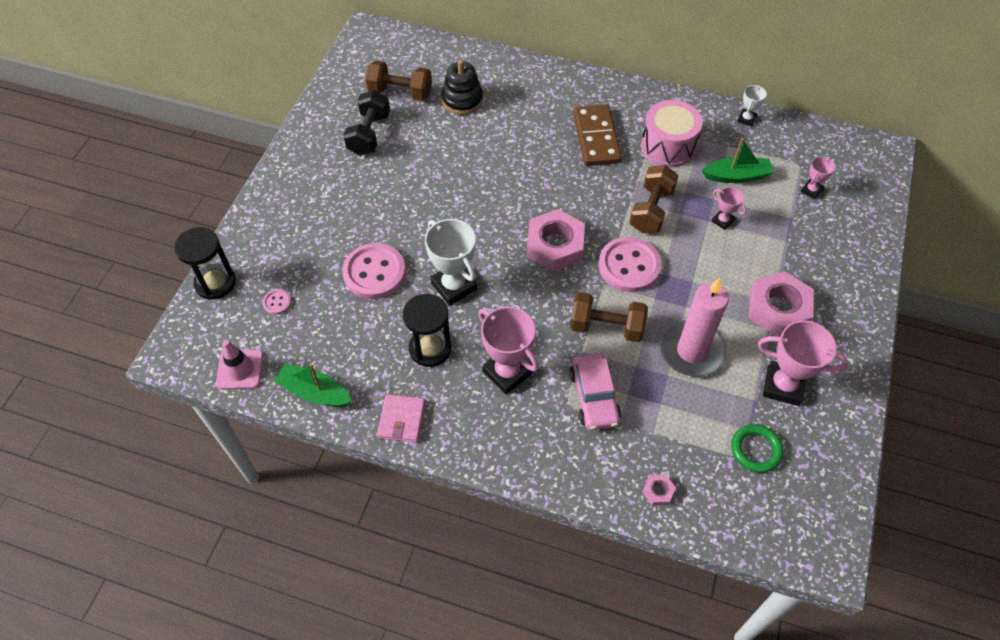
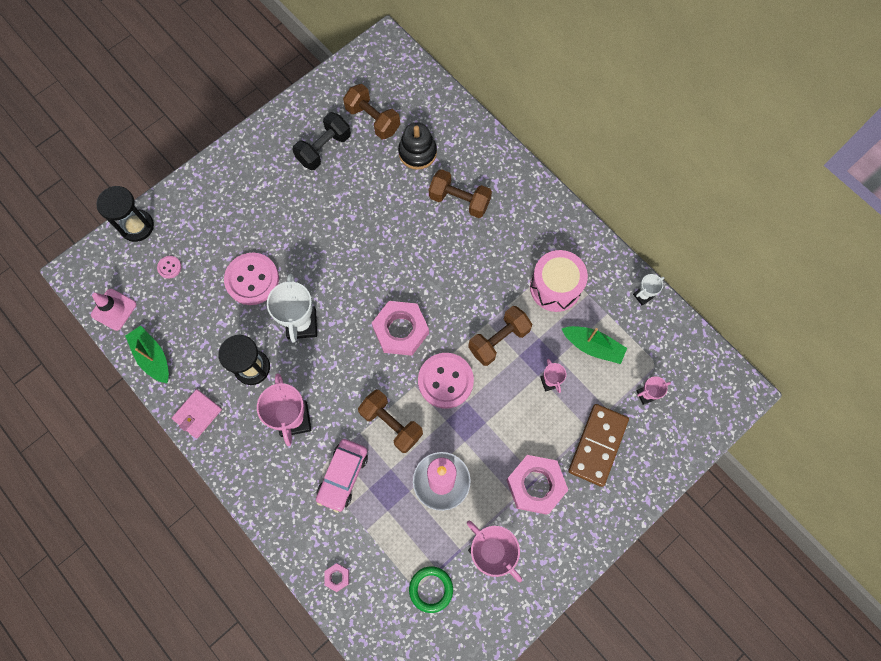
camera: 30 degrees right, 15 degrees up
(530, 119) = (459, 200): none -> brown dumbbell
(596, 138) = (501, 247): brown domino -> brown domino (597, 445)

